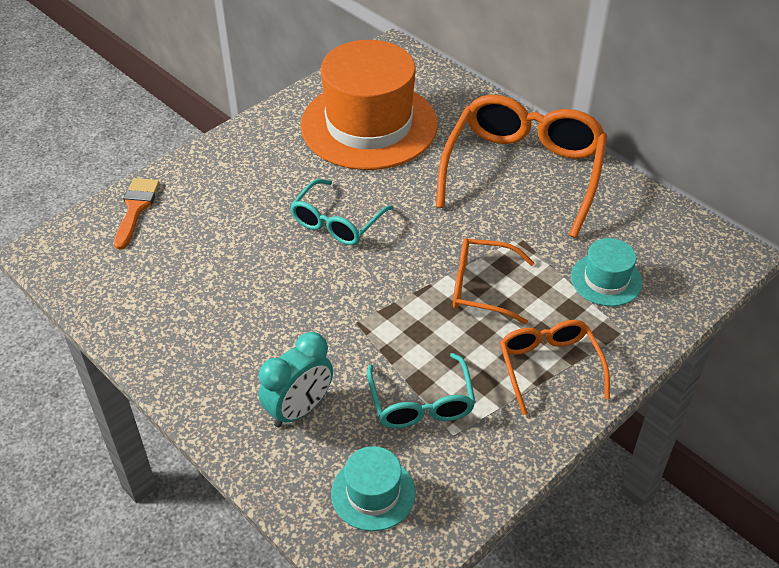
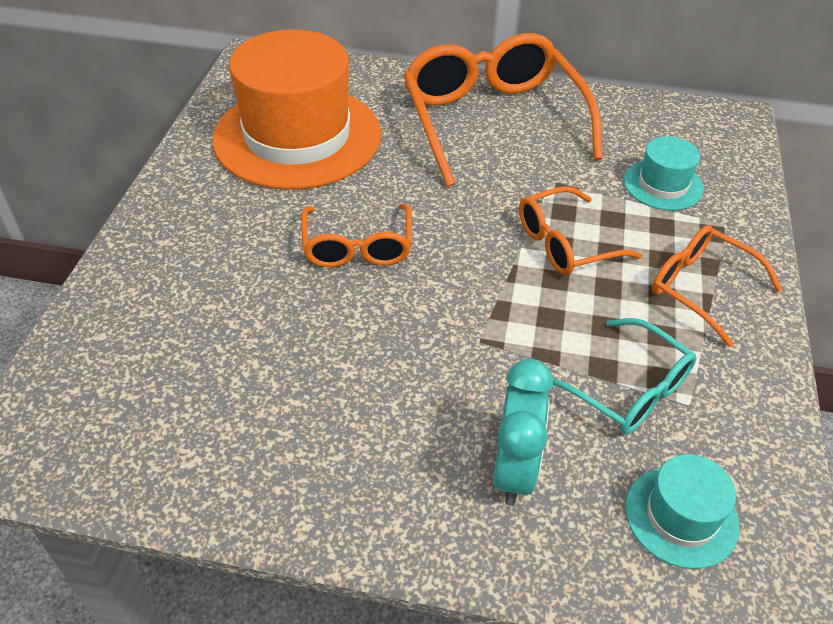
camera: 35 degrees left, 0 degrees up
(136, 208) = (94, 340): orange brush -> none
(337, 222) = (357, 246): turquoise glasses -> orange glasses

